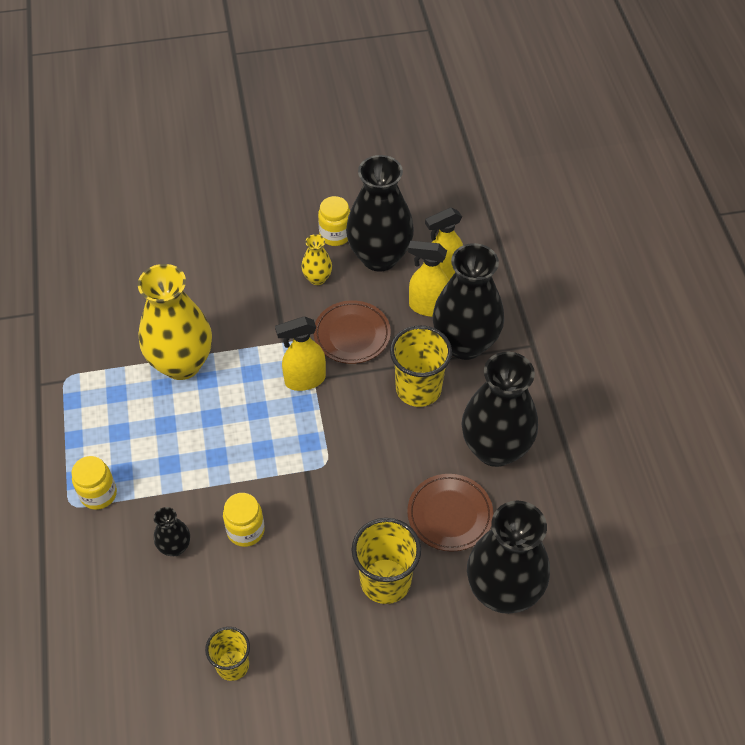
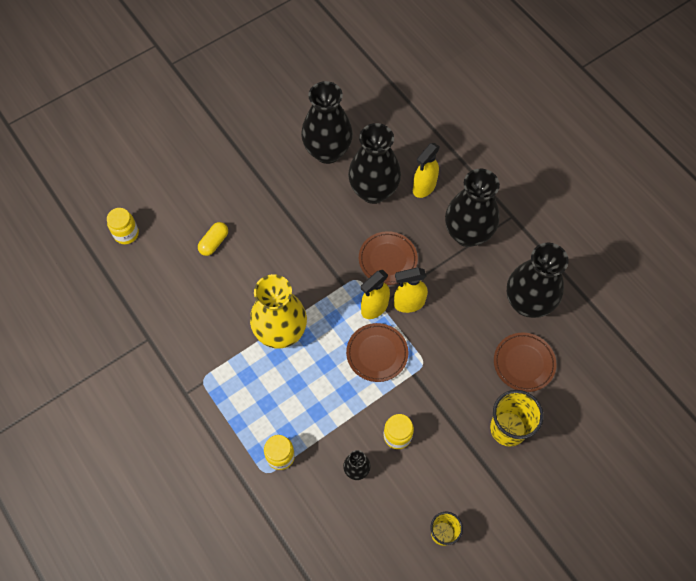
camera: 25 degrees left, 10 degrees up
(167, 244) = (214, 242): none -> yellow capsule
(277, 430) = (377, 353): none -> brown plate
(317, 278) = (339, 226): yellow vase -> none
(335, 235) = (332, 186): yellow jar -> yellow jar (126, 234)
(418, 389) = (454, 281): yellow cup -> none
(428, 307) = (427, 216): yellow spray bottle -> yellow spray bottle (408, 303)
(503, 591) = (585, 401): black vase -> black vase (327, 152)

